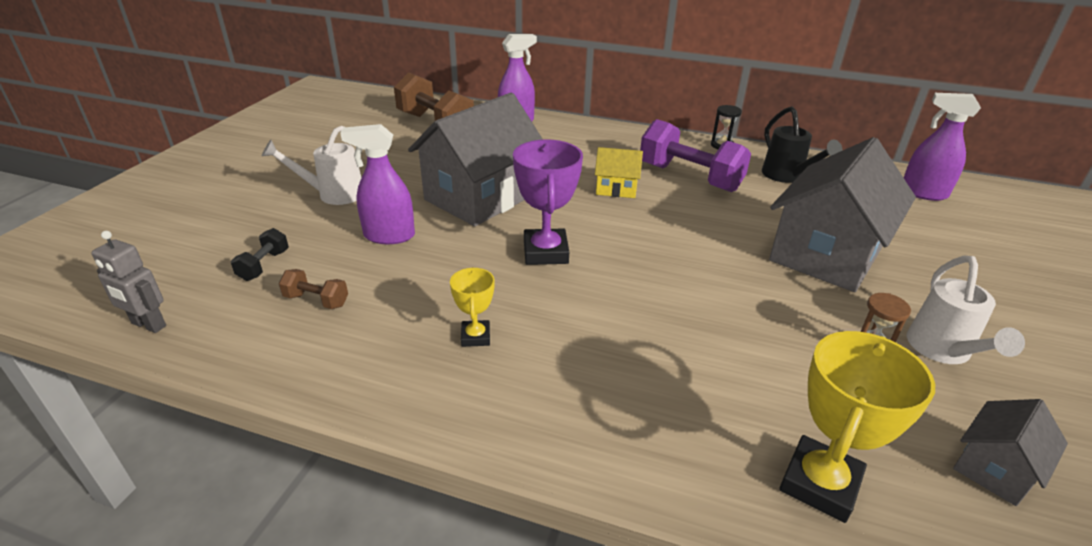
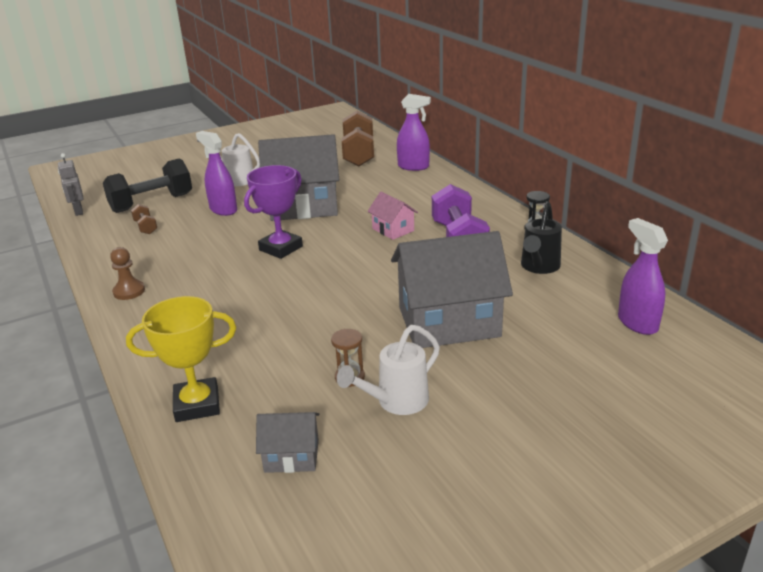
camera: 45 degrees right, 5 degrees down
(264, 265) = (152, 203): black dumbbell -> black dumbbell, size x2.18
(459, 396) = (129, 291): none -> brown pawn
(475, 336) = (177, 271): yellow trophy -> none
(616, 188) = (393, 230): yellow house -> pink house

